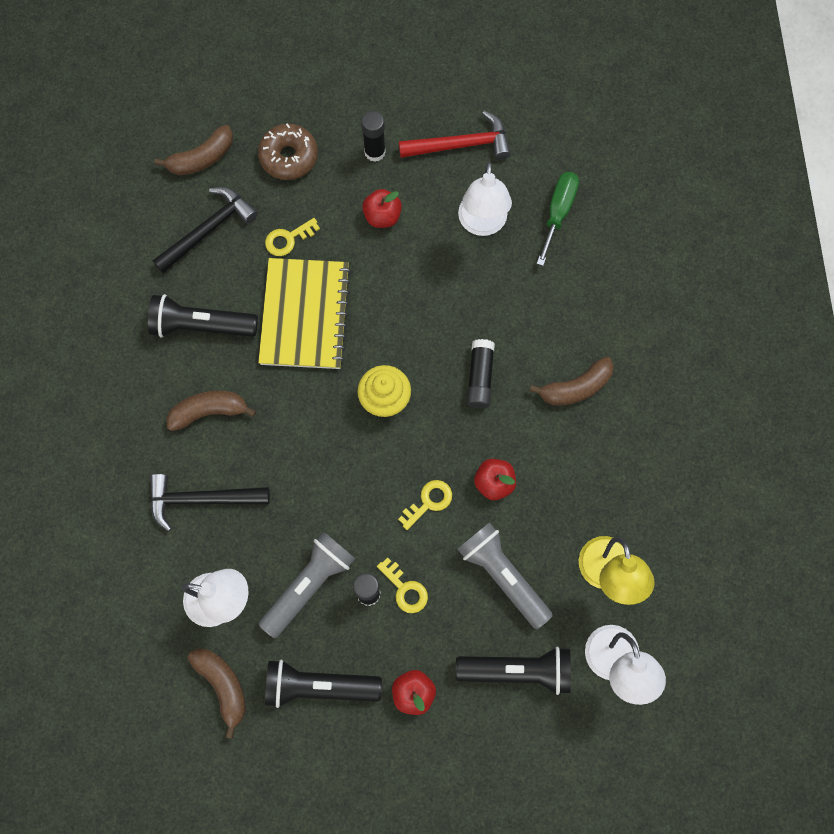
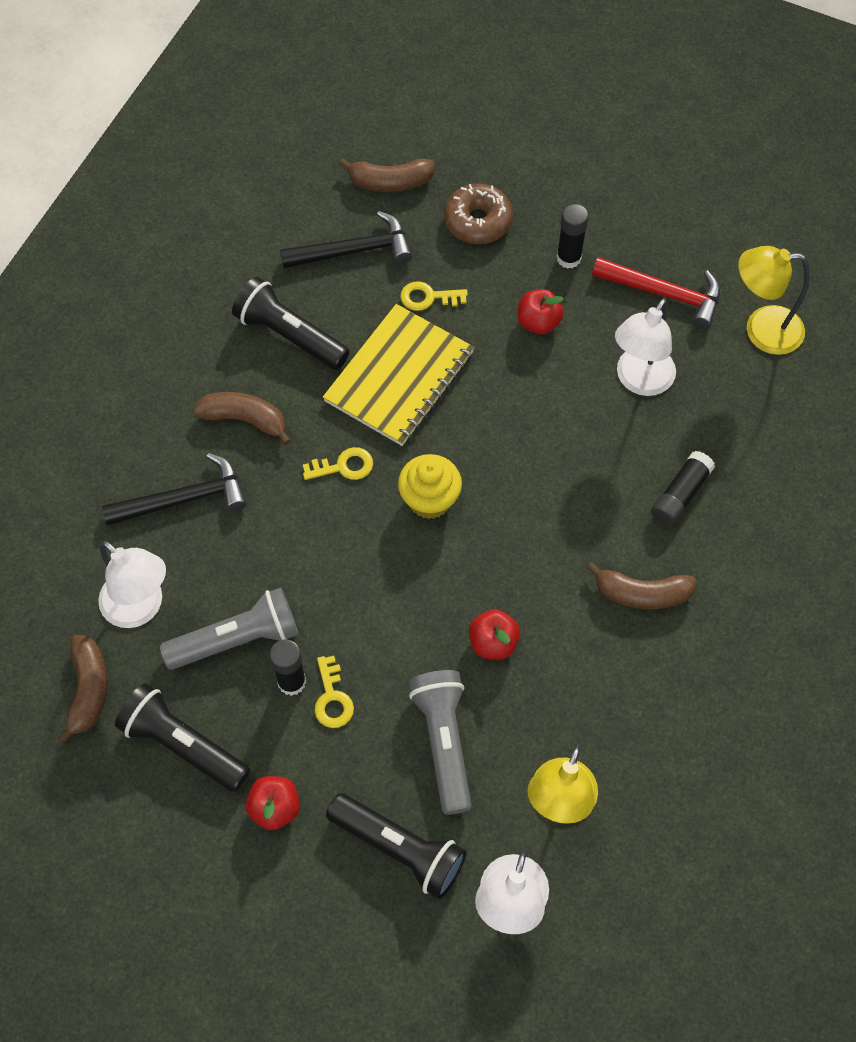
camera: 30 degrees right, 10 degrees down
(201, 499) = (184, 499): black hammer -> black hammer turned 135 degrees clockwise
(429, 502) = (412, 624): yellow key -> yellow key (344, 466)
(480, 377) = (543, 530): black glue stick -> black glue stick (680, 495)
(546, 137) = (761, 330): none -> yellow lamp
(558, 212) = (729, 409): green screwdriver -> none

